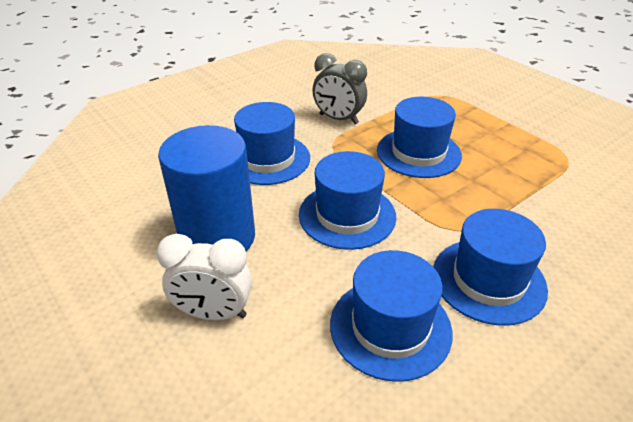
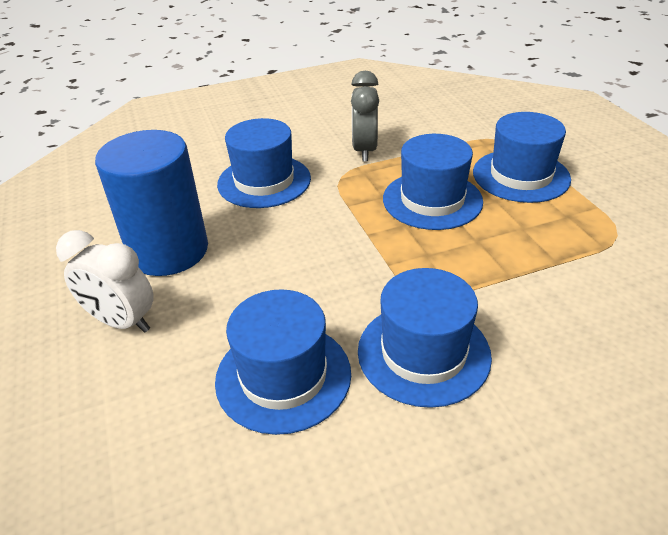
camera: 20 degrees right, 0 degrees up
(338, 119) = (364, 150): grey clock -> grey clock turned 45 degrees clockwise
(347, 215) = (310, 253): blue hat -> blue hat (521, 176)

